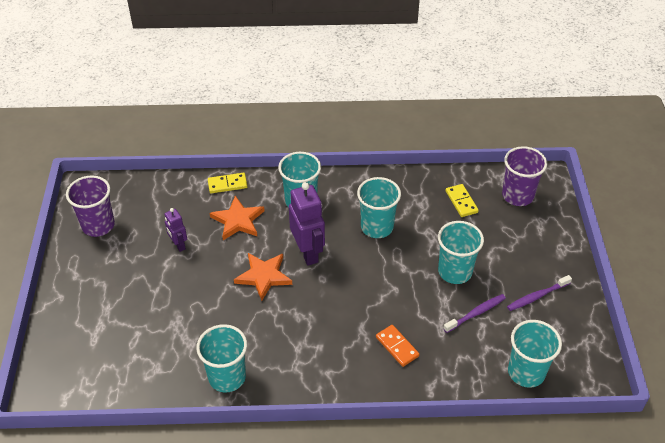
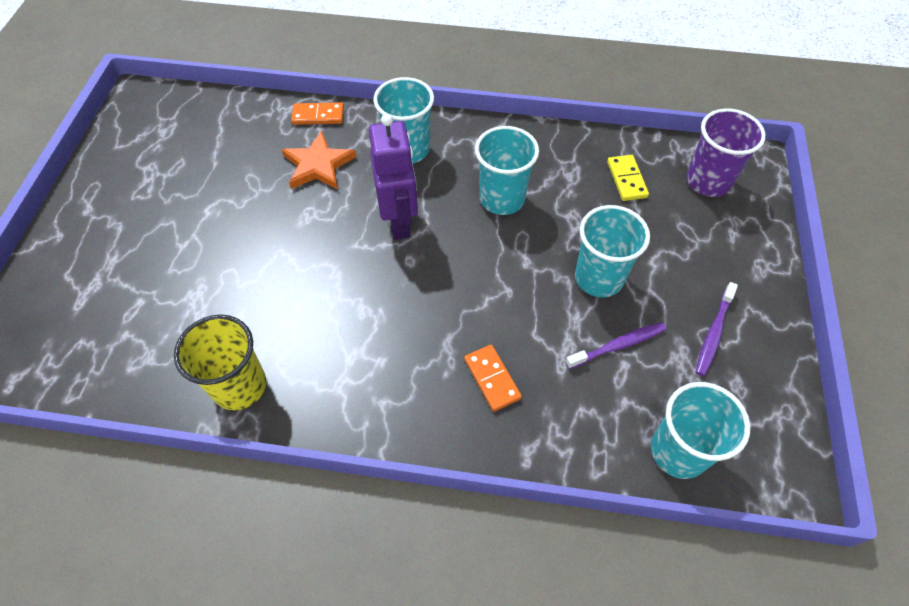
camera: 10 degrees right, 10 degrees up
(98, 225) = (138, 147): purple cup -> none
(178, 245) = (231, 187): purple robot -> none
(227, 184) = (318, 116): yellow domino -> orange domino
(227, 377) = (239, 386): turquoise cup -> yellow cup
(263, 276) = (331, 246): orange star -> none
(537, 296) = (714, 333): purple toothbrush -> purple toothbrush turned 45 degrees counterclockwise

